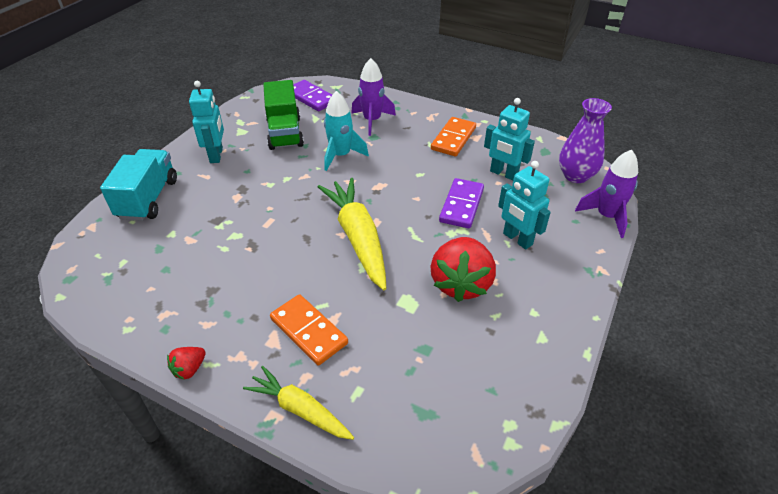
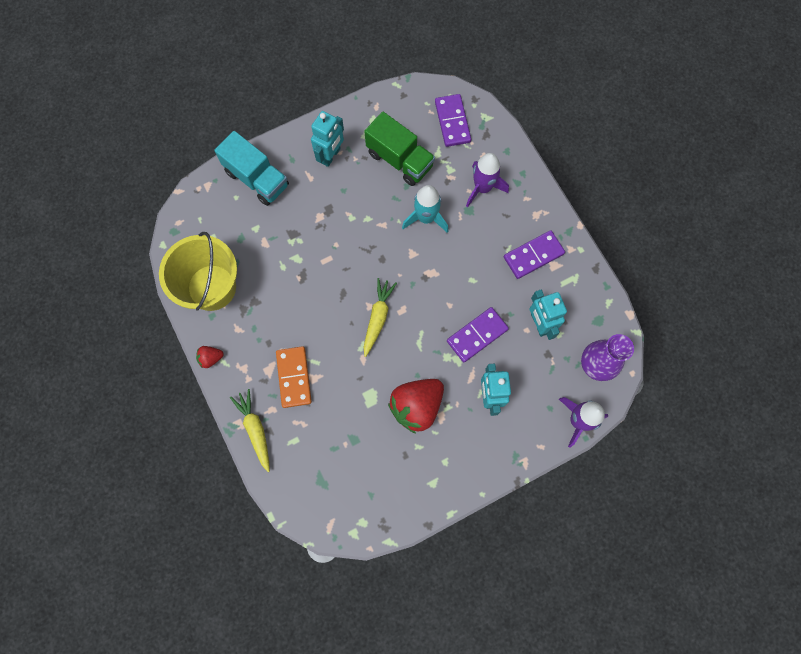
camera: 35 degrees right, 30 degrees up
(148, 199) = (257, 179): turquoise truck -> turquoise truck turned 90 degrees clockwise
(148, 303) = (212, 287): none -> yellow bucket
(285, 133) = (400, 159): green truck -> green truck turned 75 degrees counterclockwise
(358, 238) = (378, 318): yellow carrot -> yellow carrot, size x0.60
(453, 139) = (533, 255): orange domino -> purple domino

